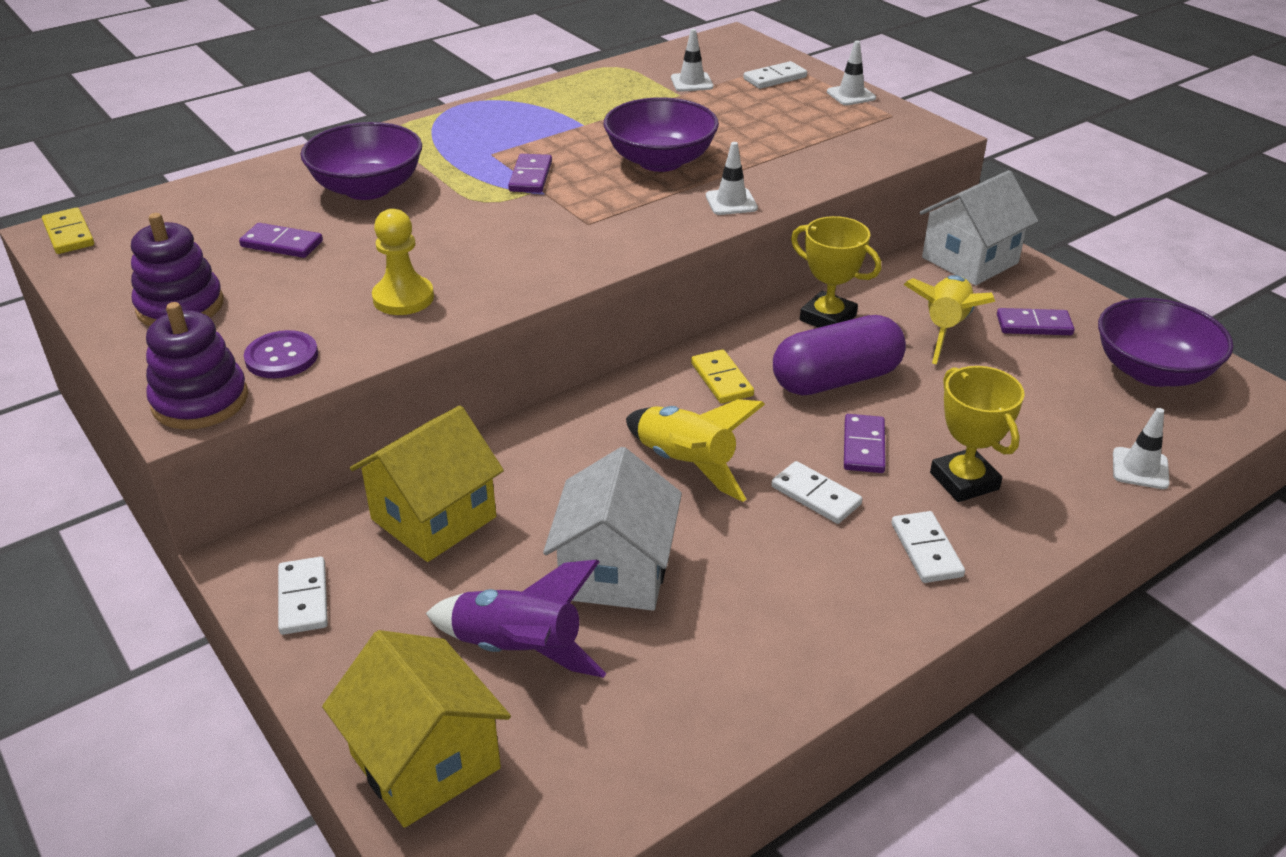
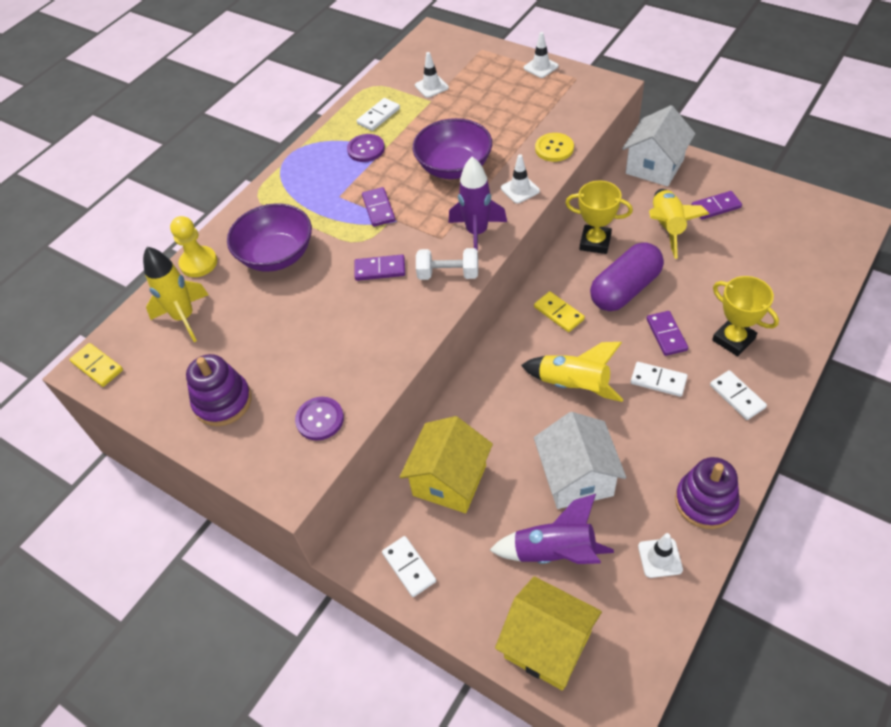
camera: 15 degrees left, 15 degrees up
(200, 401) = (293, 474): purple stacking toy -> purple stacking toy (705, 502)
(208, 217) = (184, 317): none -> yellow rocket
(282, 244) = (252, 324): purple domino -> purple domino (380, 269)
(403, 298) = (364, 343): yellow pawn -> yellow pawn (198, 263)
(561, 120) = (366, 149): none -> purple button
(568, 260) = (448, 274): none -> white dumbbell
(639, 230) = (477, 233): none -> purple rocket
(775, 78) = (483, 66): white domino -> white domino (378, 116)
(809, 174) = (554, 148): none -> yellow button
(1140, 468) = (821, 295): white traffic cone -> white traffic cone (660, 558)
(1152, 371) = (796, 220): purple bowl -> none

